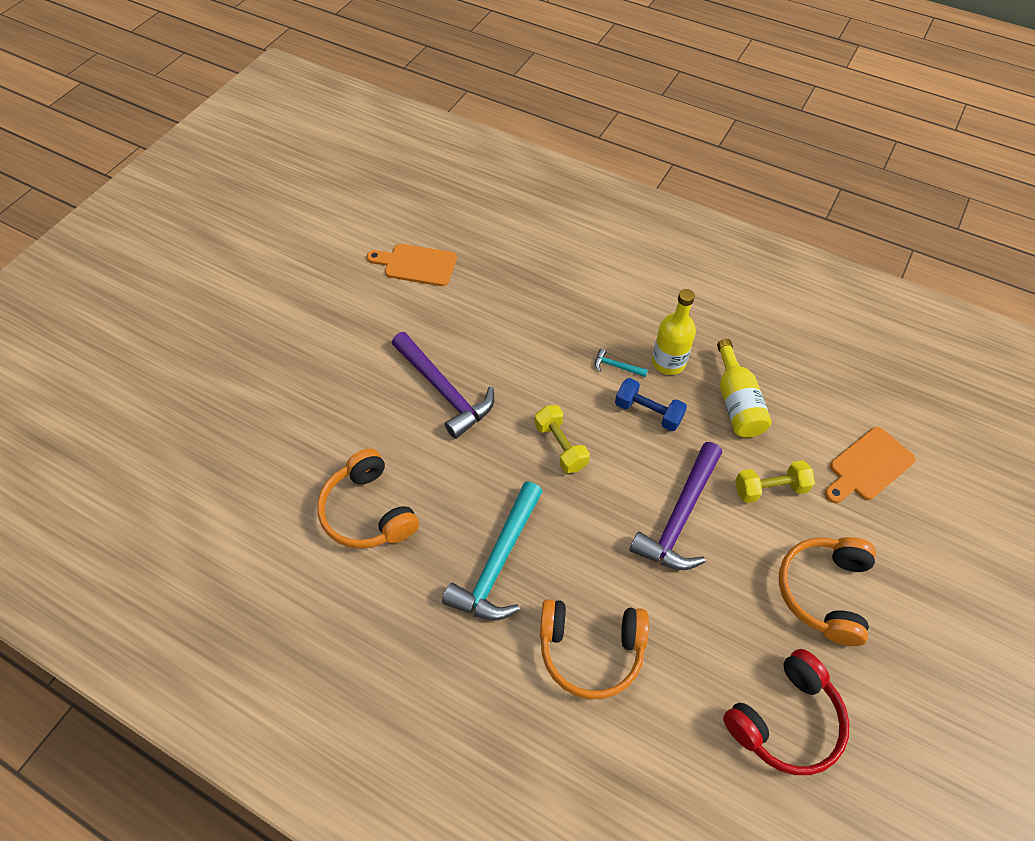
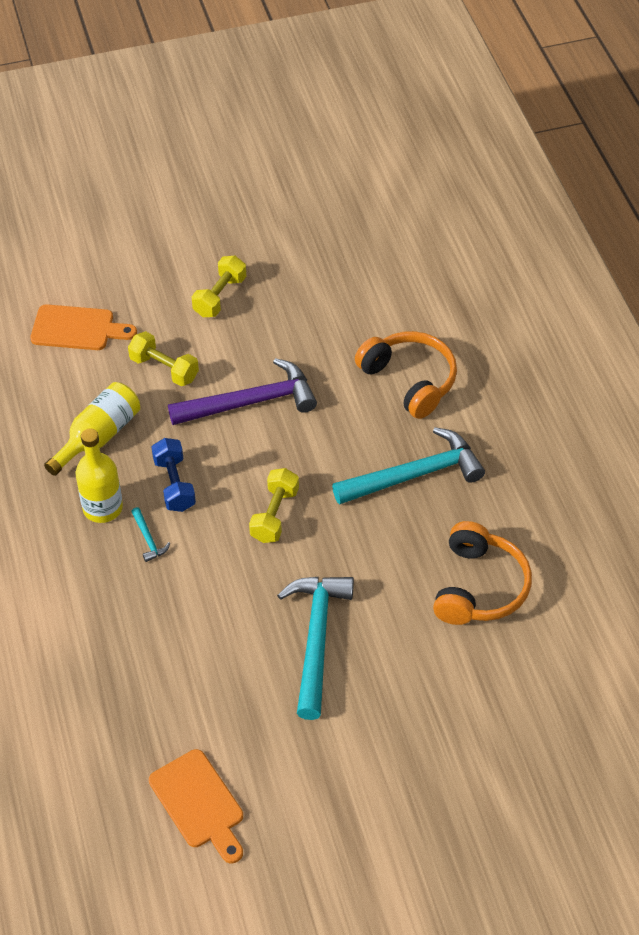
camera: 135 degrees left, 5 degrees down
(444, 391) = (317, 639): purple hammer -> turquoise hammer
(785, 720) = (334, 266): red headphones -> none
(823, 591) = (220, 296): orange headphones -> yellow dumbbell

